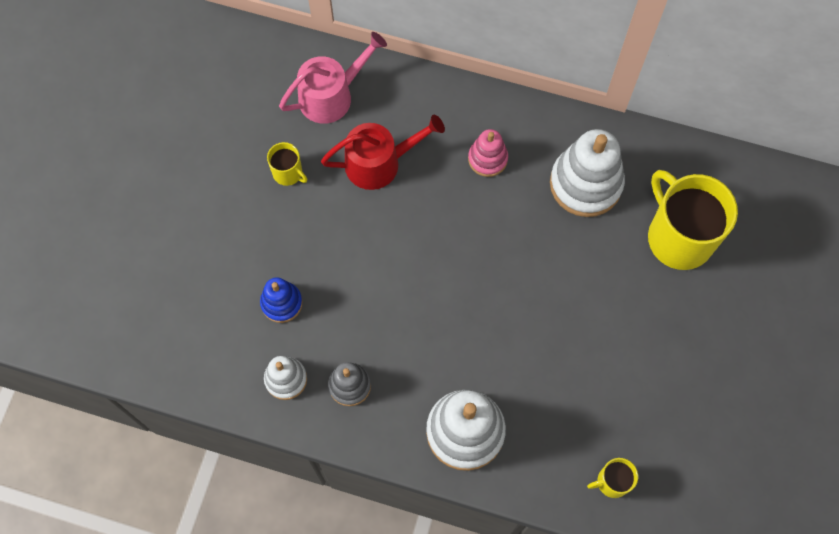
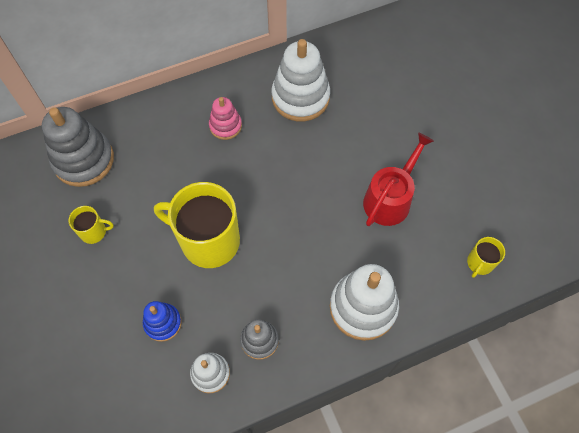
camera: 40 degrees left, 5 degrees down
(331, 95) = (83, 160): pink watering can -> grey stacking toy
(379, 163) = (154, 179): red watering can -> red watering can (390, 199)
(679, 237) = (383, 88): yellow mug -> yellow mug (208, 241)

